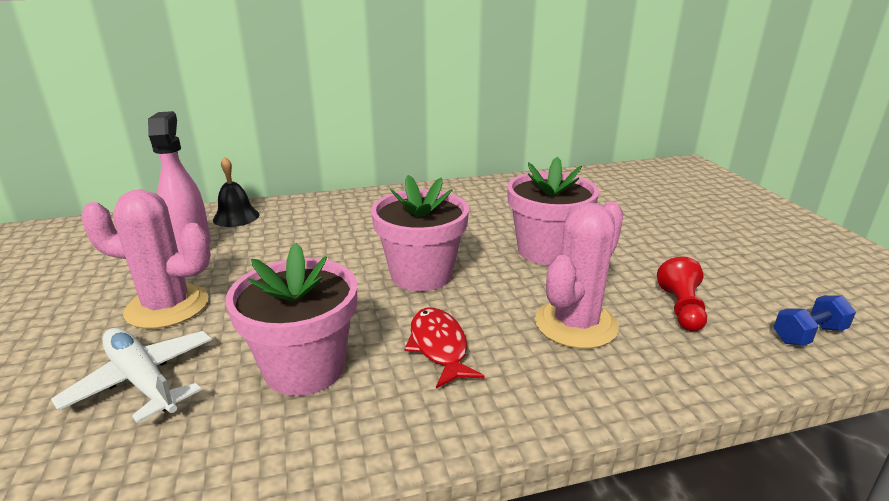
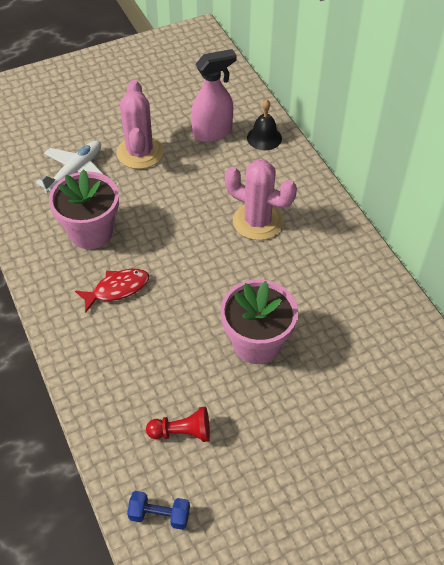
camera: 80 degrees right, 25 degrees up
(421, 274) = (201, 266): pink flower pot -> none
(576, 324) = (151, 362): pink cactus -> pink cactus (257, 221)
(808, 335) = (159, 515): blue dumbbell -> blue dumbbell turned 45 degrees counterclockwise

